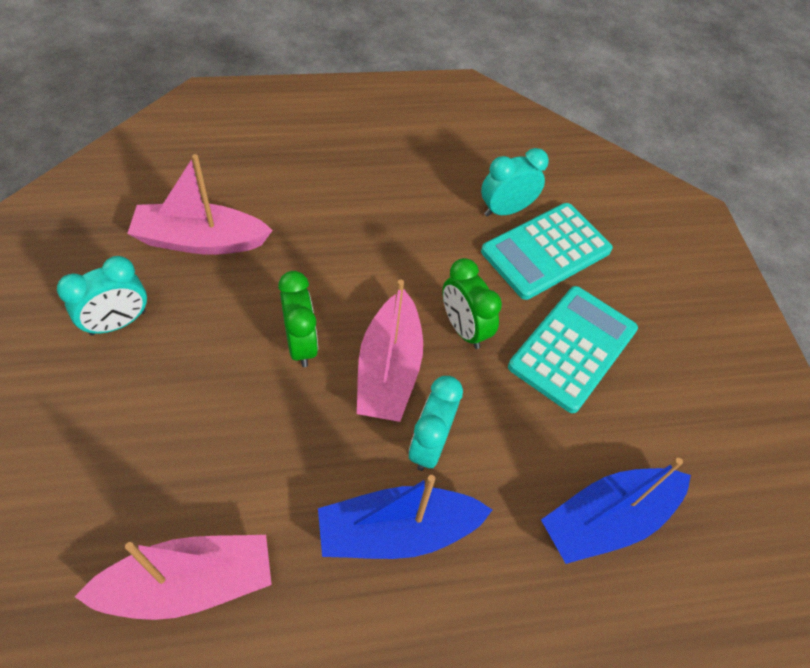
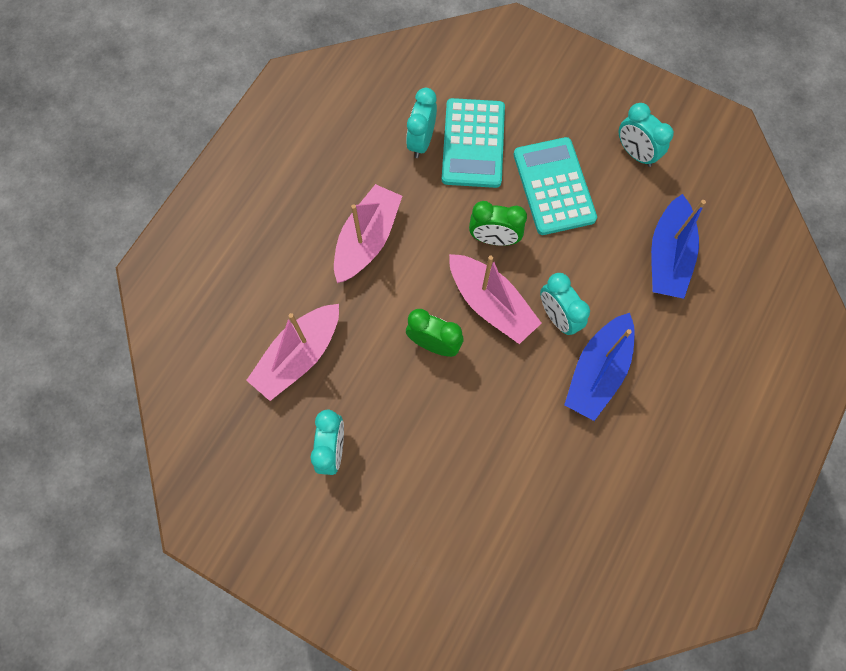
camera: 45 degrees left, 15 degrees up
(189, 583) = (550, 504): pink boat -> pink boat (367, 240)
(690, 404) = (635, 153): none -> turquoise clock

